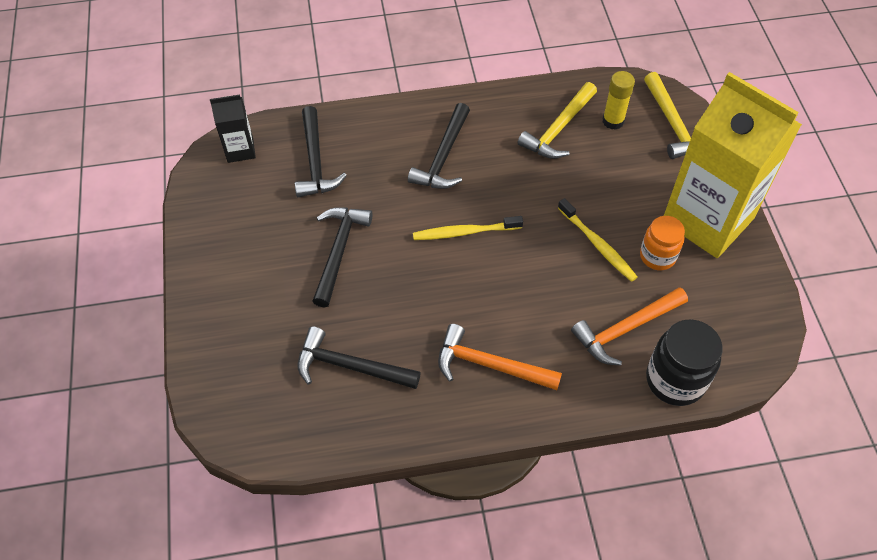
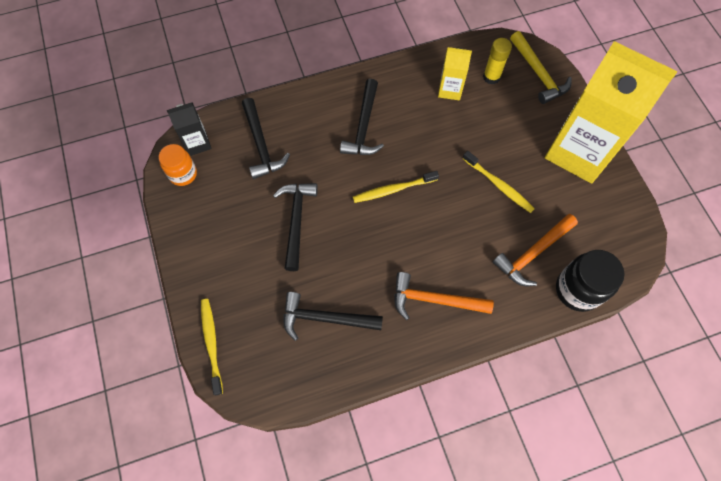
camera: 10 degrees left, 10 degrees up
(207, 374) = (211, 343): none -> yellow toothbrush
(558, 129) = (450, 90): yellow hammer -> yellow carton
(657, 256) = (546, 188): orange jar -> orange jar (183, 174)

